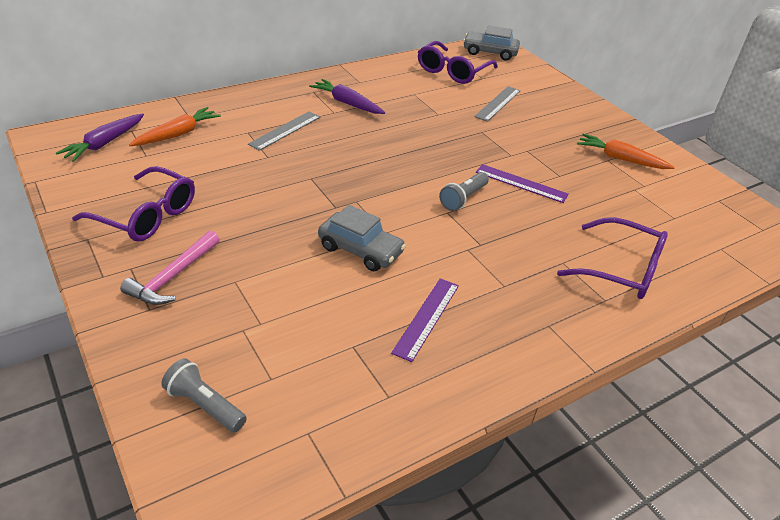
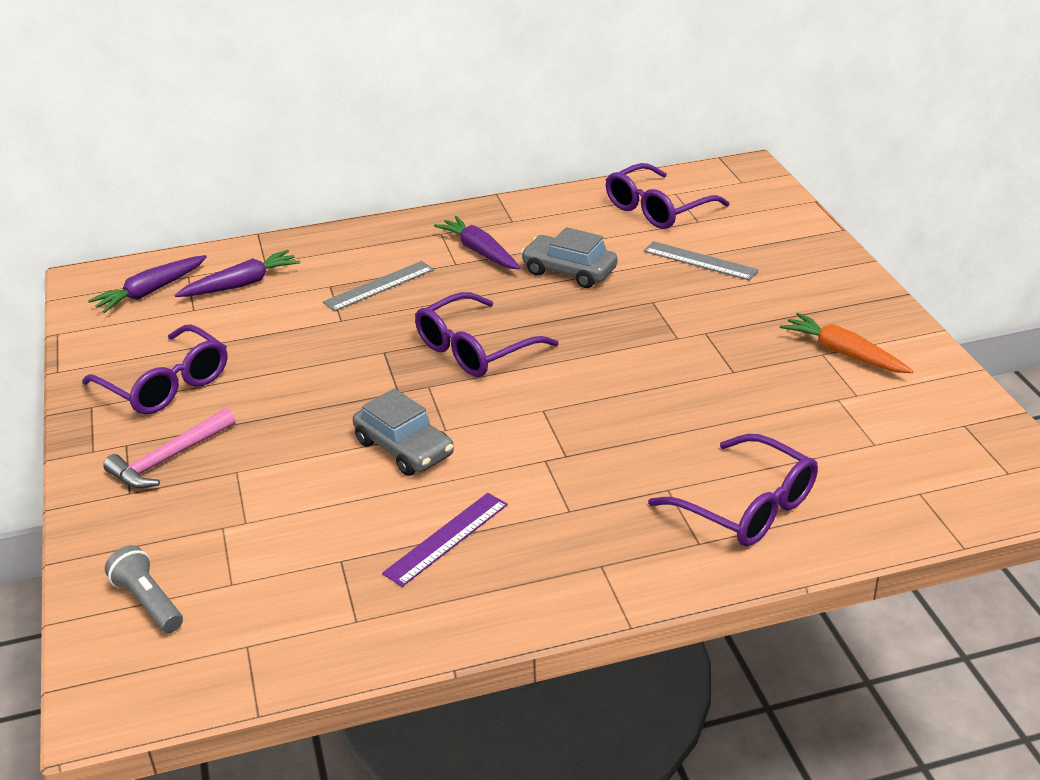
camera: 20 degrees right, 5 degrees down
(177, 134) = (241, 284): orange carrot -> purple carrot
(377, 172) = (475, 349): none -> purple glasses
(463, 199) = (574, 393): grey flashlight -> none
(490, 52) = (731, 181): grey car -> grey car (569, 271)
(498, 103) = (700, 261): grey ruler -> grey ruler turned 75 degrees clockwise
(521, 183) = (669, 379): purple ruler -> none

